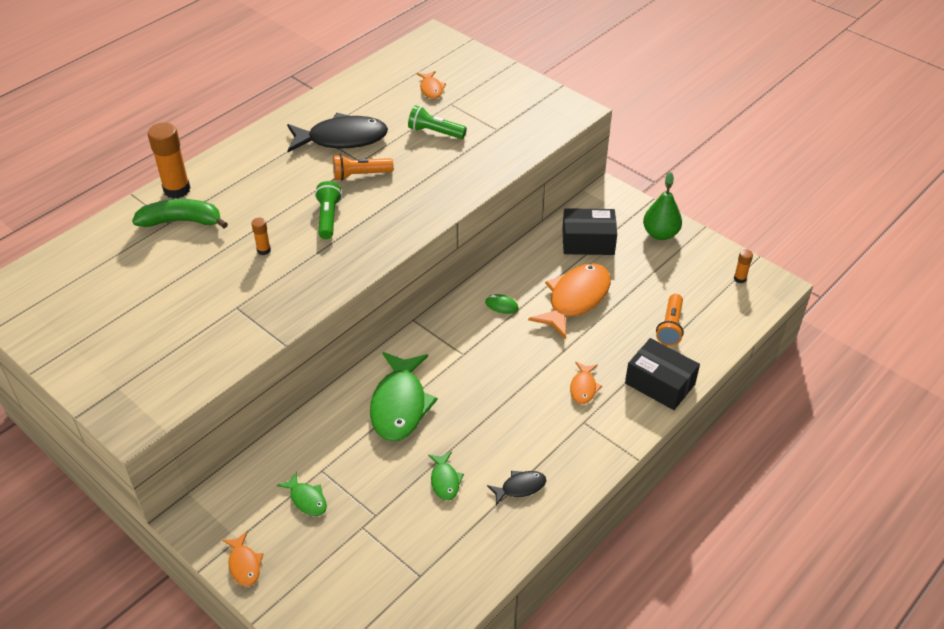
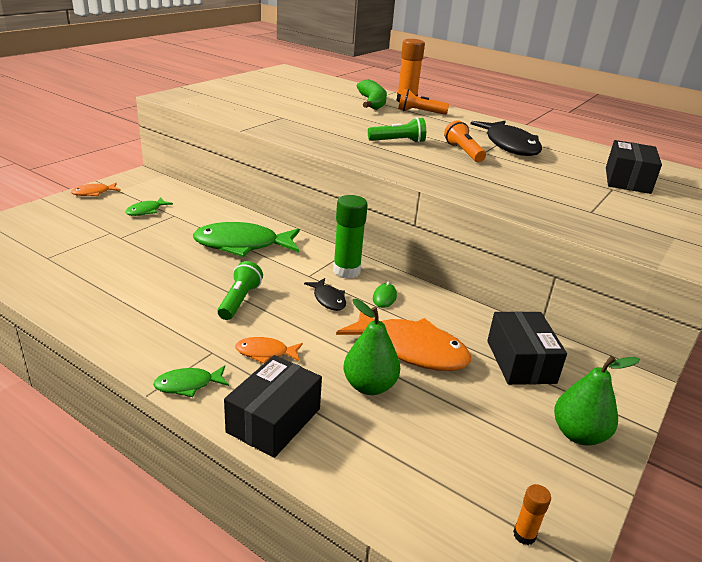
camera: 80 degrees right, 15 degrees down
(264, 250) = (348, 123): orange glue stick -> none
(431, 89) = (627, 180): orange fish -> black box
(435, 132) = (556, 181): green flashlight -> green flashlight (239, 300)
(445, 481) = (148, 267): green fish -> green fish (188, 385)
(456, 326) = (346, 271): none -> green glue stick
(520, 487) = (128, 308): black fish -> black fish (328, 299)
(620, 329) = (369, 386): none -> green pear
(670, 327) = (384, 436): orange flashlight -> orange flashlight (419, 112)

